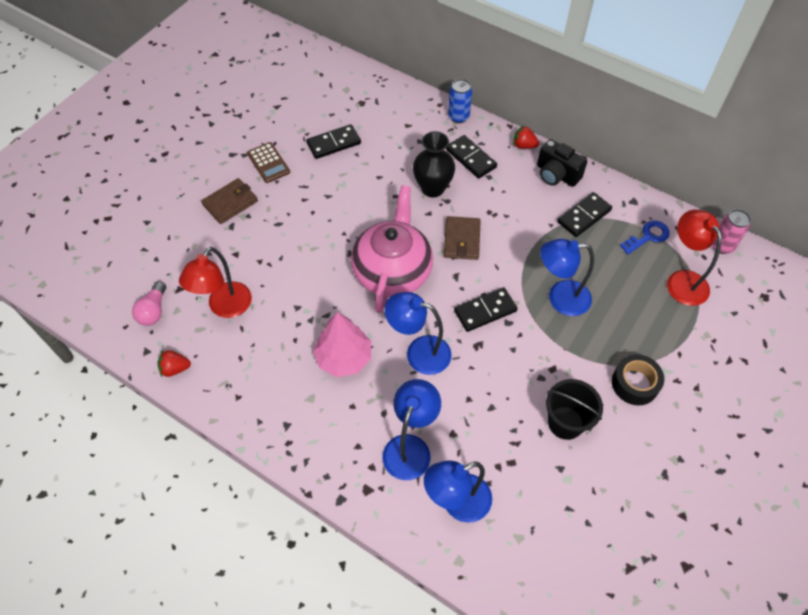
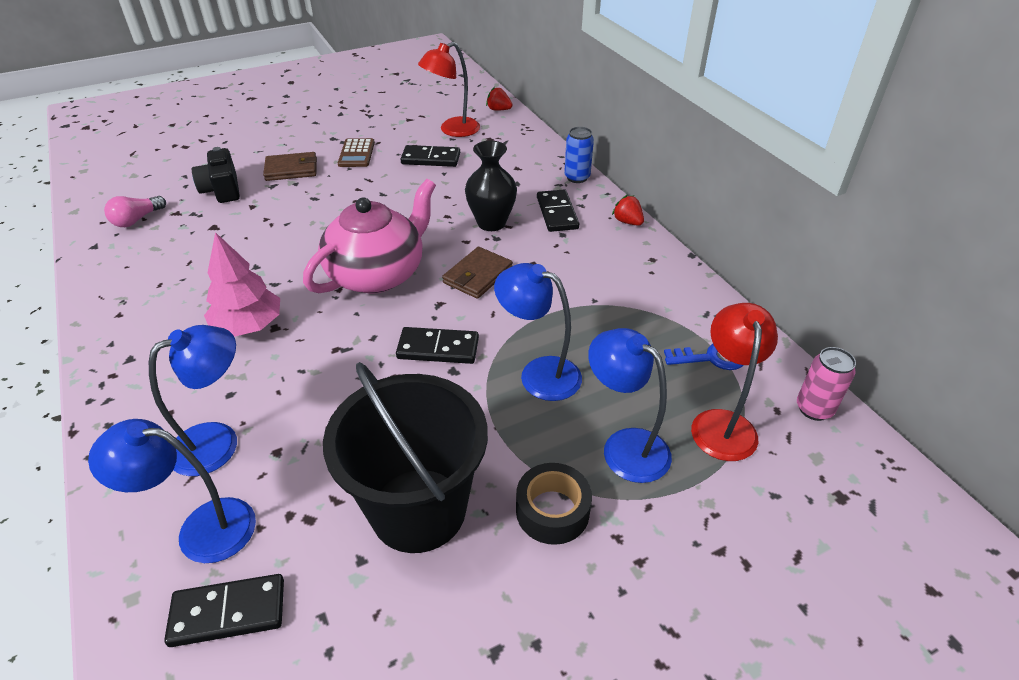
camera: 30 degrees right, 15 degrees down
(175, 368) = (98, 269): red strawberry -> red strawberry (498, 110)
(225, 307) = (194, 241): red lamp -> red lamp (452, 130)
(419, 352) = (326, 355): blue lamp -> blue lamp (625, 446)
(556, 174) = (643, 258): black camera -> black camera (222, 190)
(565, 422) = (418, 509): black bucket -> black bucket, size x1.75
(584, 216) = (643, 307): black domino -> black domino (228, 612)

